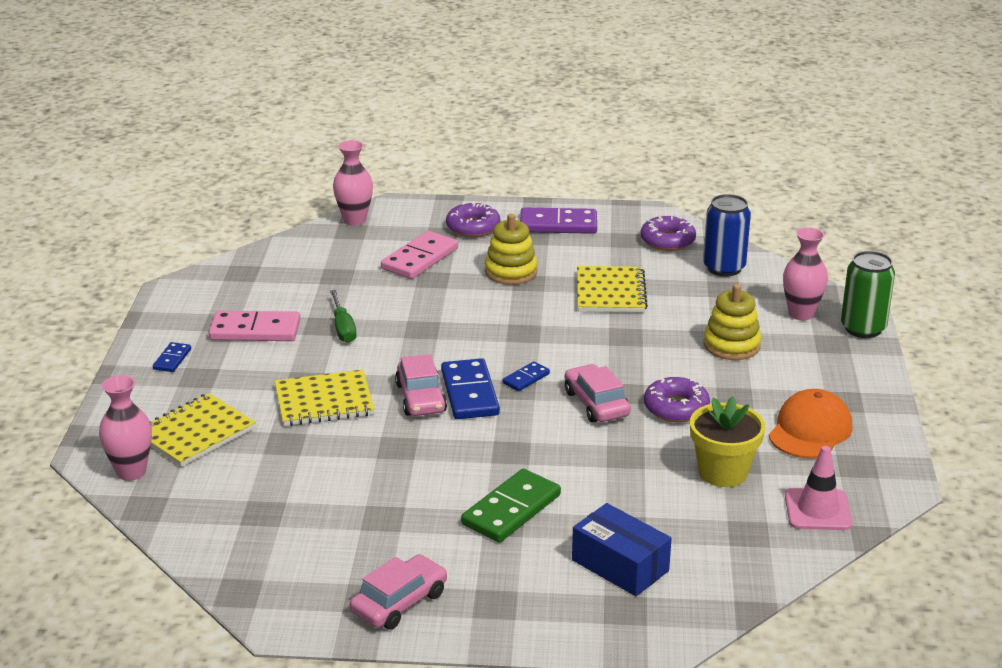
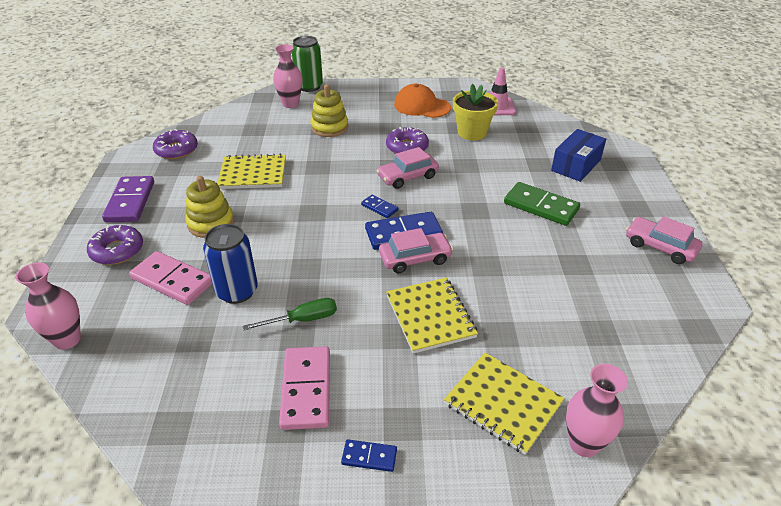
camera: 95 degrees left, 10 degrees up
(724, 268) = (224, 128): blue can -> blue can (237, 291)

